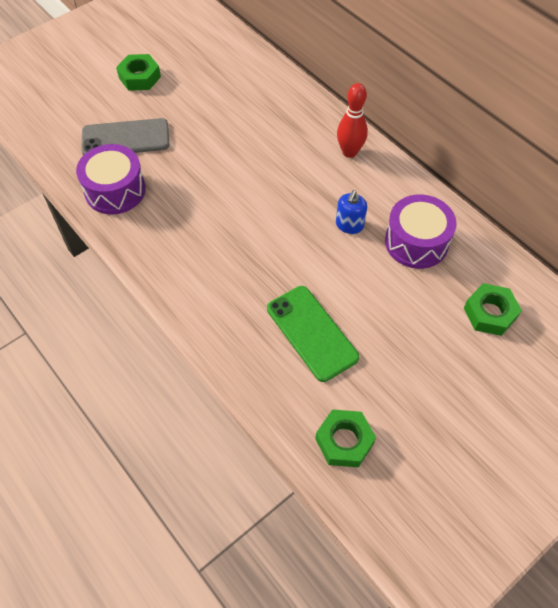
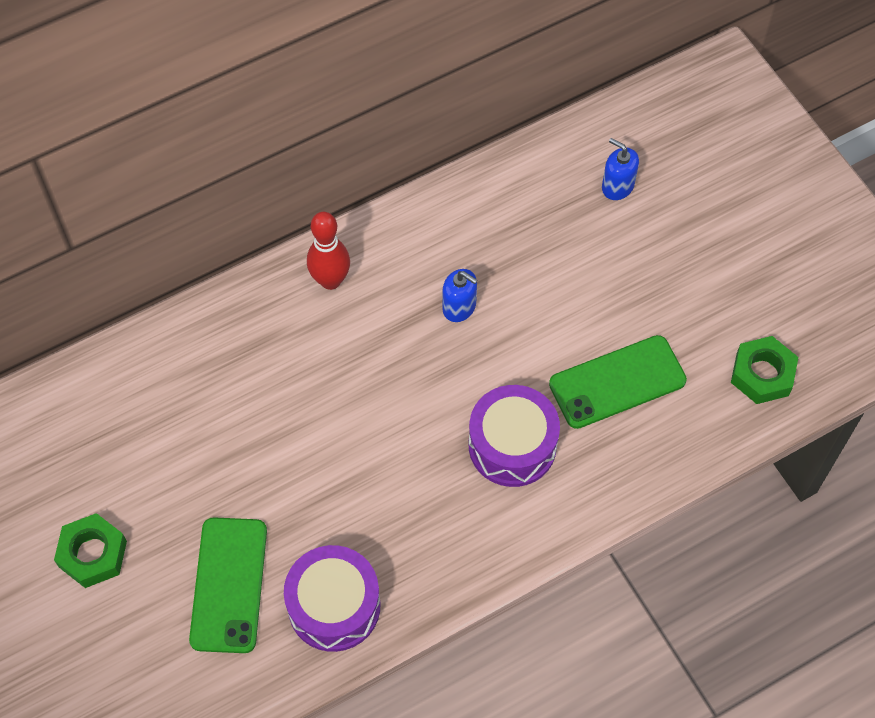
camera: 80 degrees left, 5 degrees up
(125, 138) = (229, 585): grey phone -> green phone
(416, 242) = (501, 236): purple drum -> purple drum (512, 445)
(489, 313) = (617, 186): green nut -> blue soap dispenser

